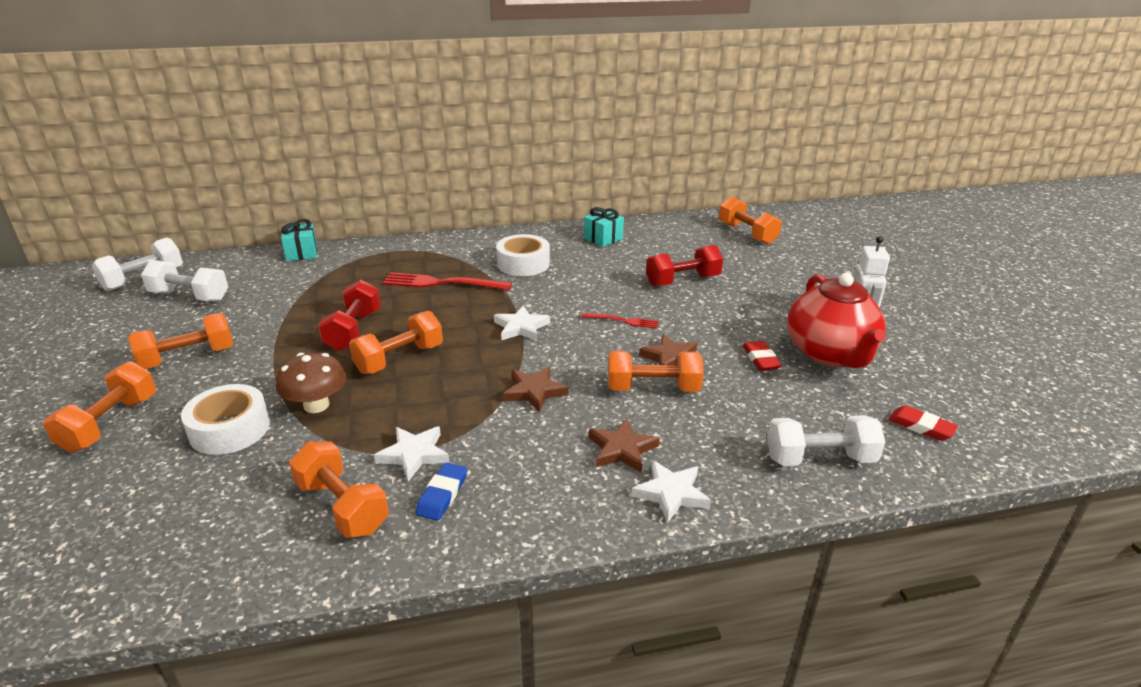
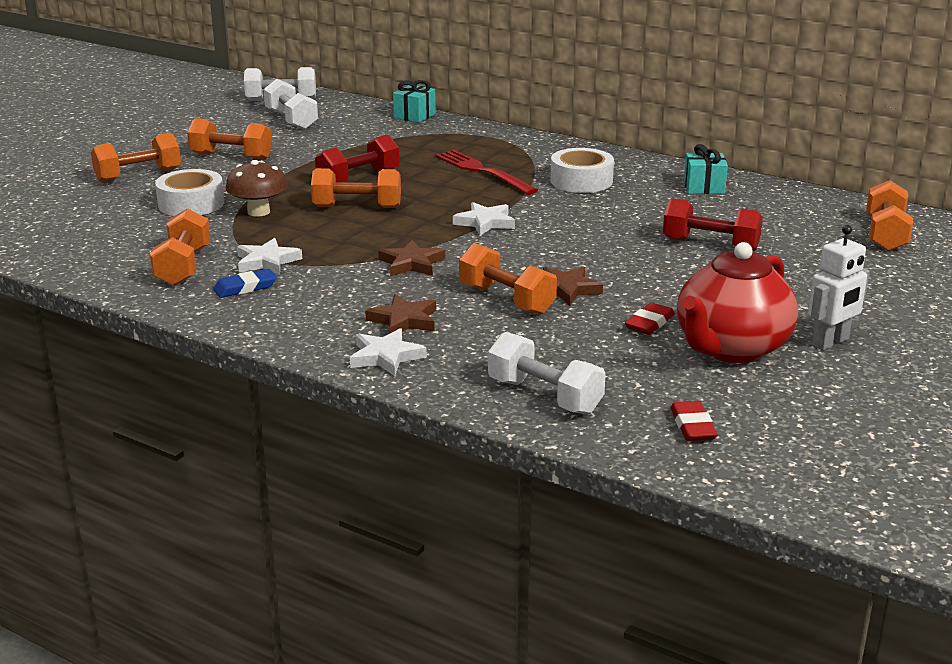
camera: 45 degrees right, 5 degrees down
(623, 321) = (582, 250): red fork -> none

